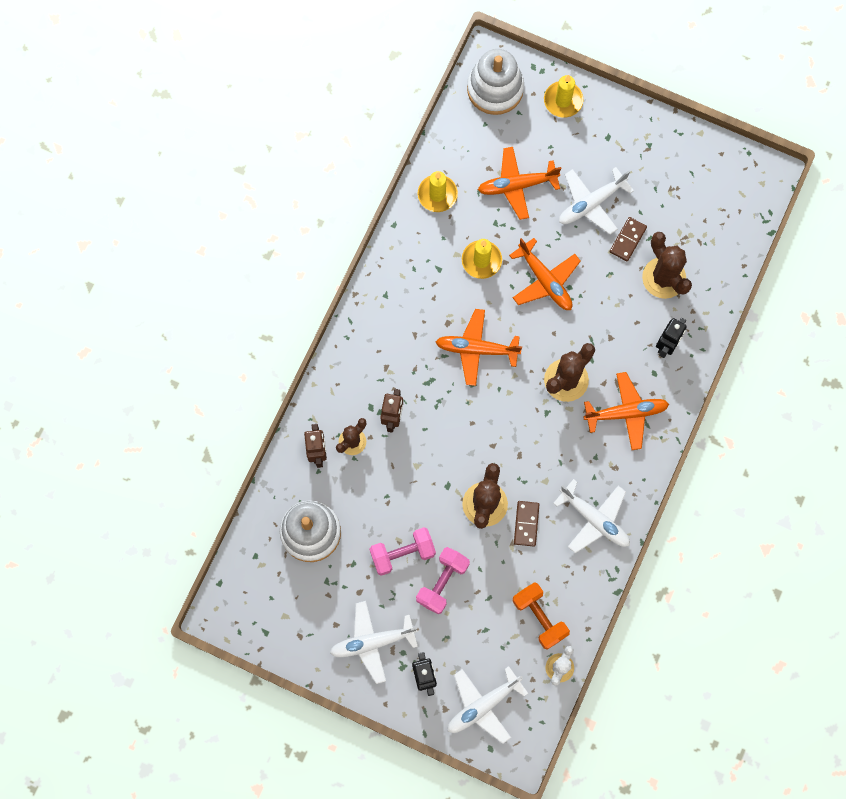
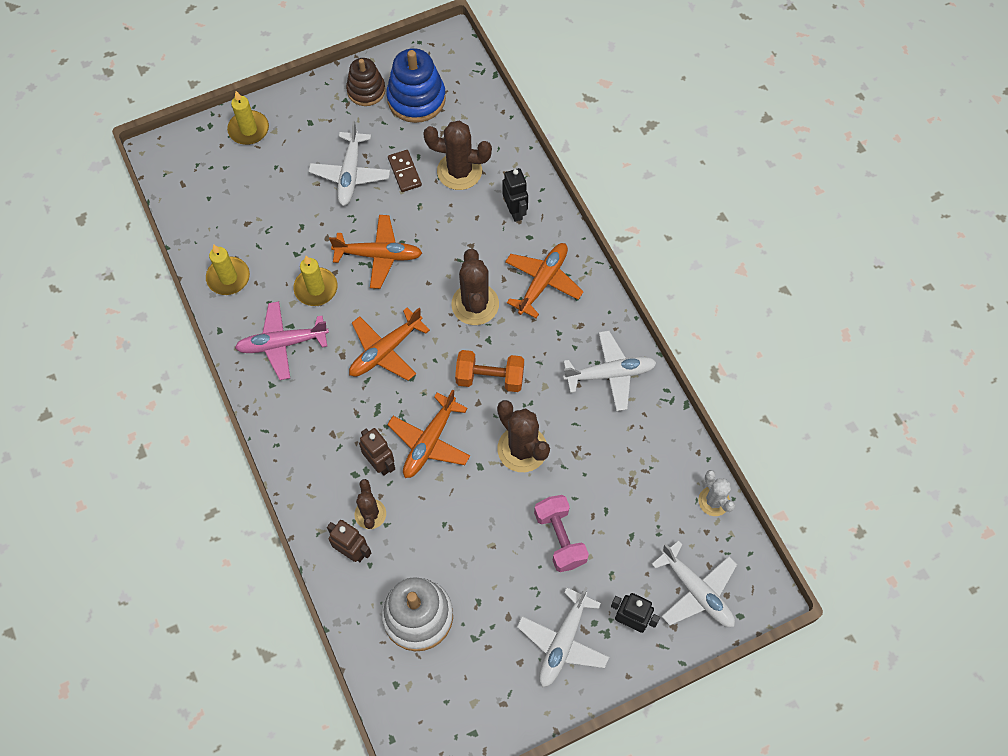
camera: 50 degrees left, 10 degrees down
(402, 553) = (506, 551): pink dumbbell -> none
(421, 275) = (282, 343): none -> pink plane
(483, 705) = (696, 591): white plane -> white plane turned 45 degrees counterclockwise
(495, 89) = (188, 168): white stacking toy -> none
(517, 185) = (281, 214): orange plane -> orange plane (429, 442)
(526, 524) = (567, 430): brown domino -> none
(539, 617) = (657, 483): orange dumbbell -> orange dumbbell (490, 378)
(671, 152) = (366, 90): none -> brown stacking toy
(697, 194) = (416, 99): none -> blue stacking toy

